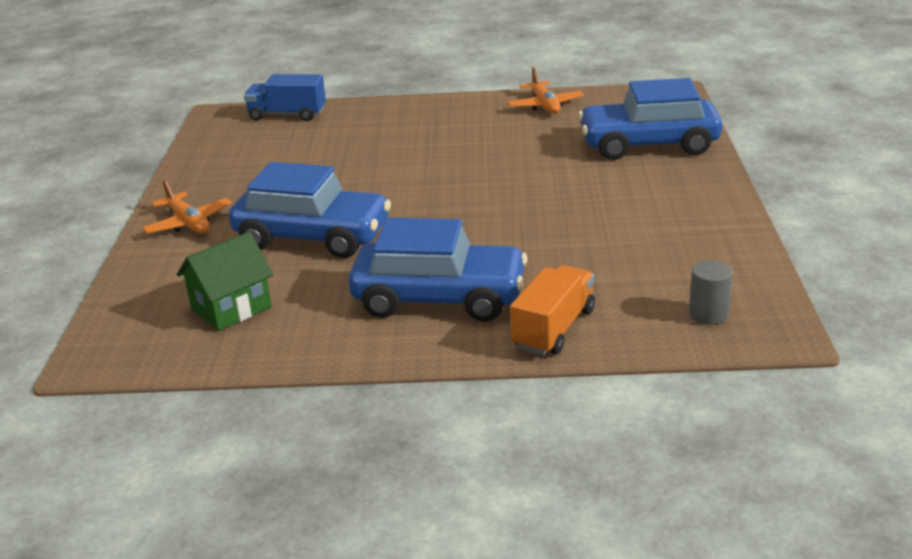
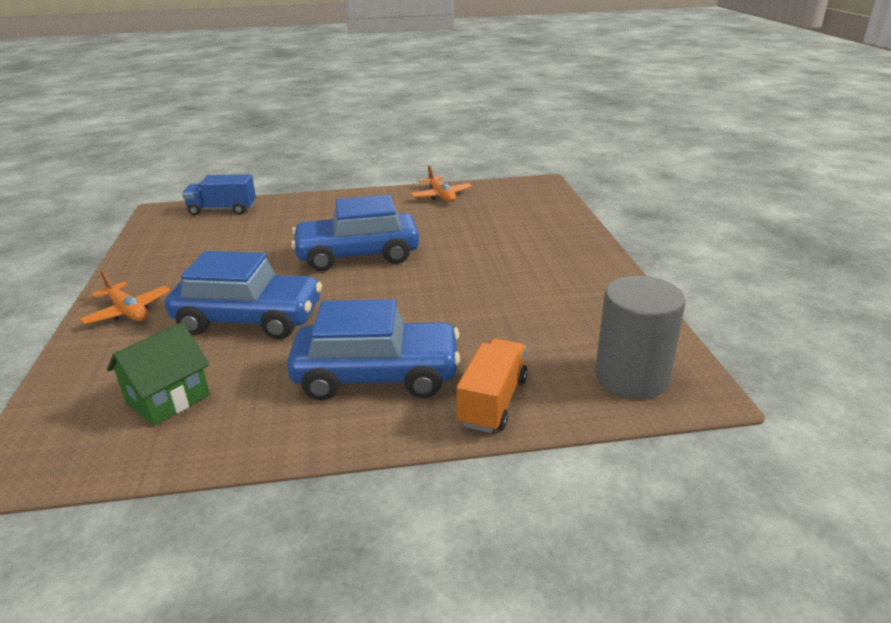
camera: 10 degrees left, 0 degrees up
(648, 145) = (533, 224): blue car -> blue car (358, 255)
(708, 314) = (631, 377): grey cylinder -> grey cylinder, size x2.00

